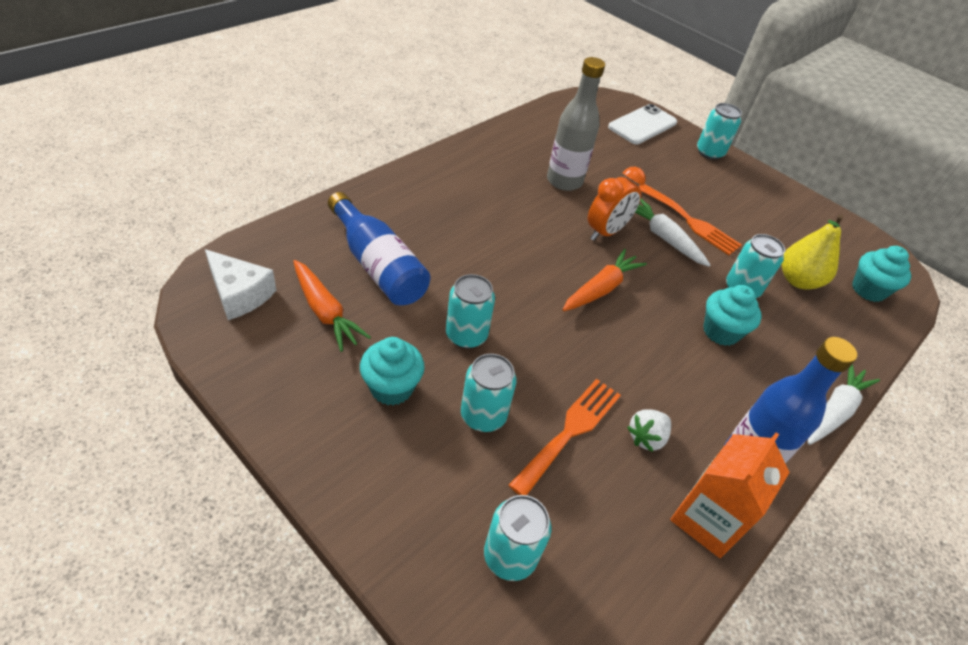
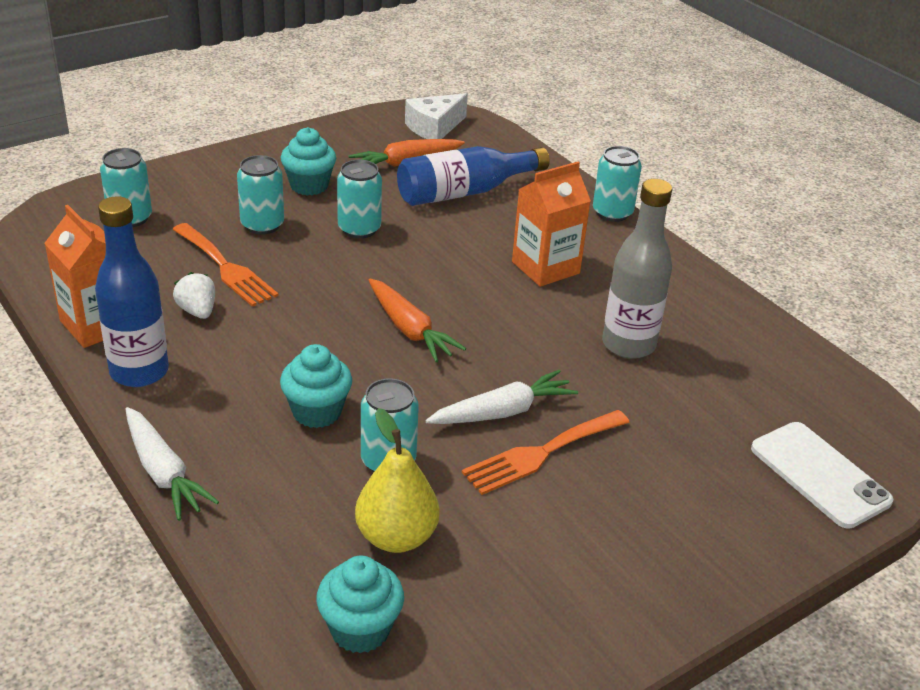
camera: 105 degrees right, 10 degrees down
(486, 216) = (545, 268): none -> orange carton
(606, 232) = (516, 358): orange clock -> none
(709, 152) = (750, 547): turquoise can -> turquoise can (612, 213)

